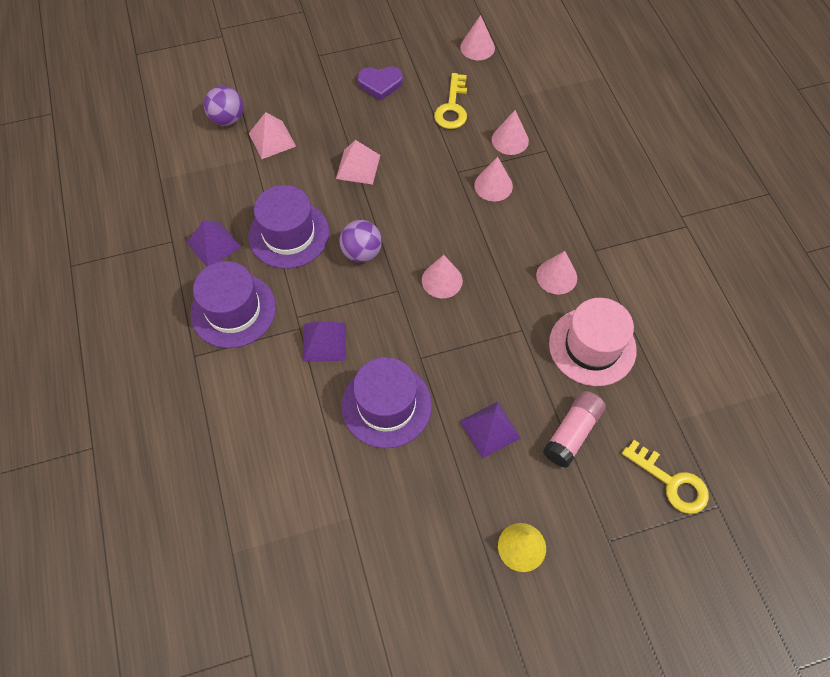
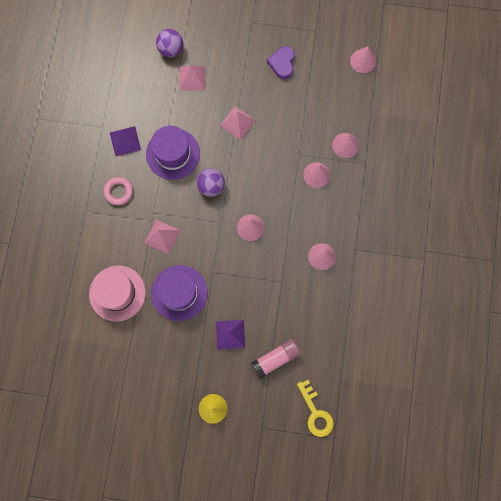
camera: 25 degrees right, 15 degrees up
(233, 310) = (118, 191): purple hat -> pink ring
(324, 341) = (162, 236): purple pyramid -> pink pyramid
(380, 84) = (282, 63): purple heart -> purple heart turned 75 degrees clockwise
(452, 107) = (321, 103): yellow key -> none
(592, 346) = (317, 312): pink hat -> pink hat (117, 293)

